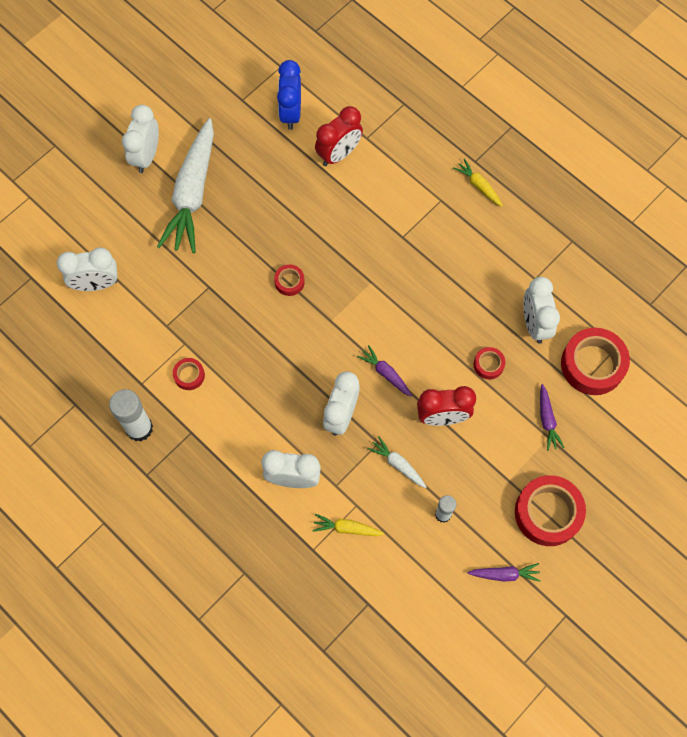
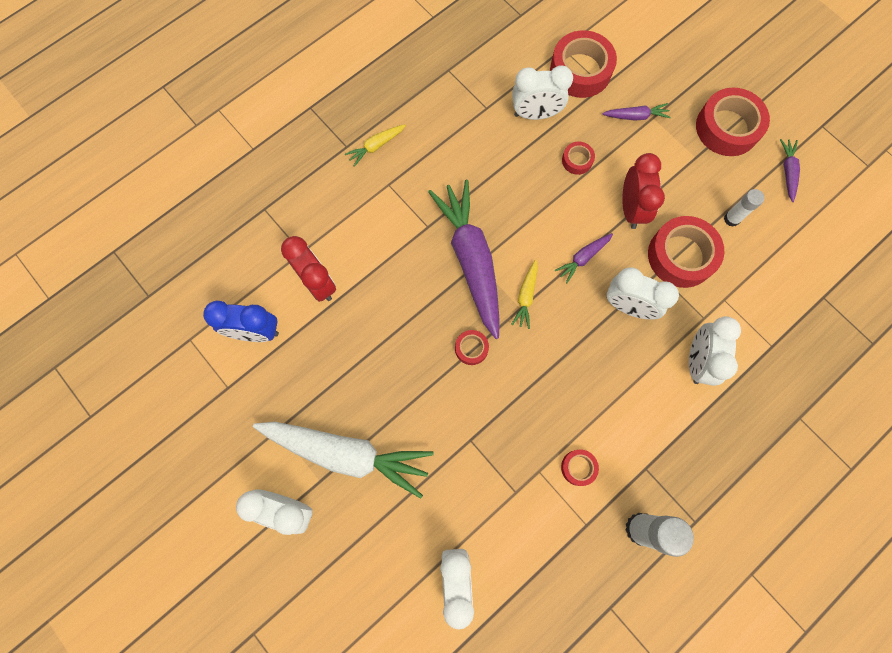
camera: 85 degrees left, 5 degrees up
(347, 528) = (748, 311): yellow carrot -> yellow carrot (526, 297)
(373, 276) = (471, 260): none -> purple carrot
(397, 464) = (681, 256): white carrot -> red tape

